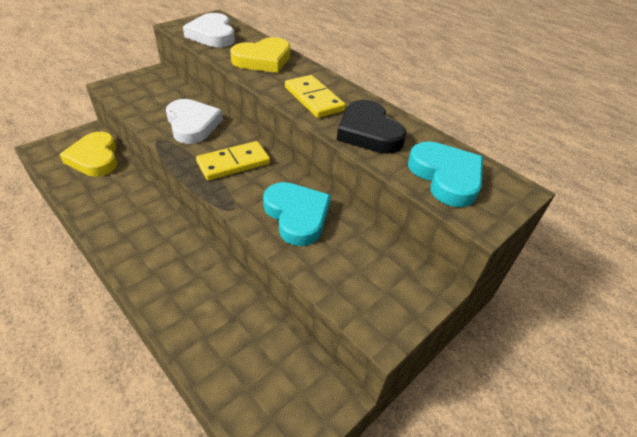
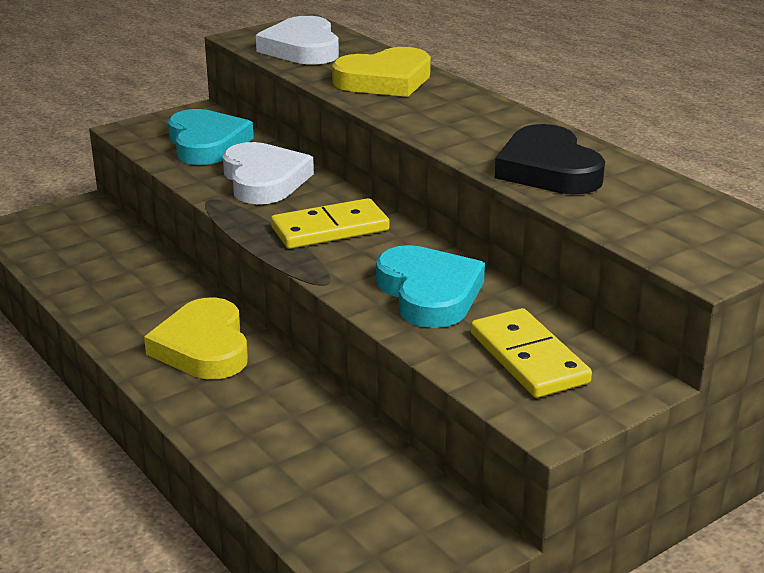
camera: 10 degrees right, 15 degrees down
(95, 158) = (96, 240): yellow heart -> yellow heart (203, 347)
(313, 99) = (464, 129): yellow domino -> yellow domino (528, 358)
(446, 177) = (663, 222): turquoise heart -> turquoise heart (206, 144)

